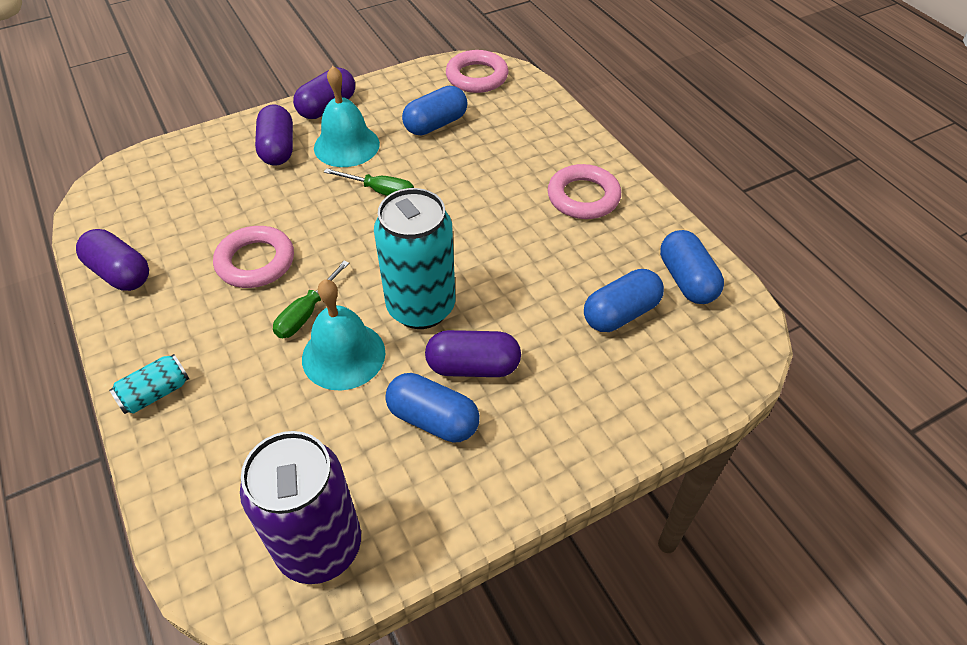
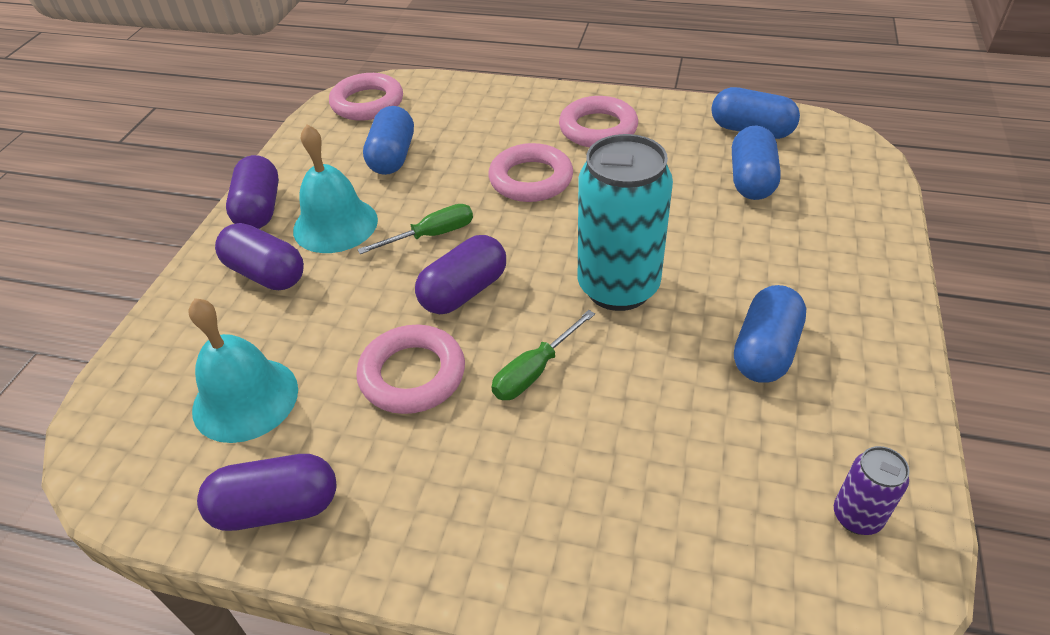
camera: 45 degrees left, 5 degrees down
(155, 393) = (514, 563): turquoise can -> none
(306, 313) = (534, 371): green screwdriver -> green screwdriver turned 60 degrees clockwise
(319, 546) = (857, 516): purple can -> purple can, size x0.46
(343, 355) = (622, 372): turquoise bell -> turquoise bell (245, 399)
(433, 419) = (765, 351): blue capsule -> blue capsule turned 45 degrees counterclockwise
(473, 366) = (725, 292): purple capsule -> purple capsule (464, 291)
(486, 199) = (531, 179): none -> pink ring

